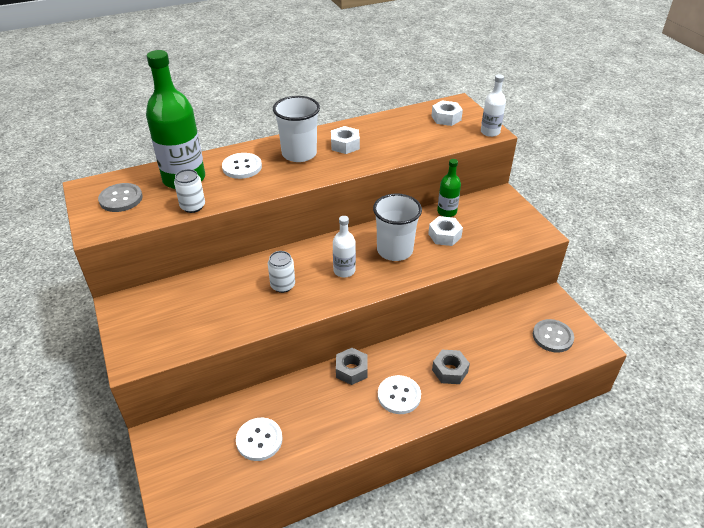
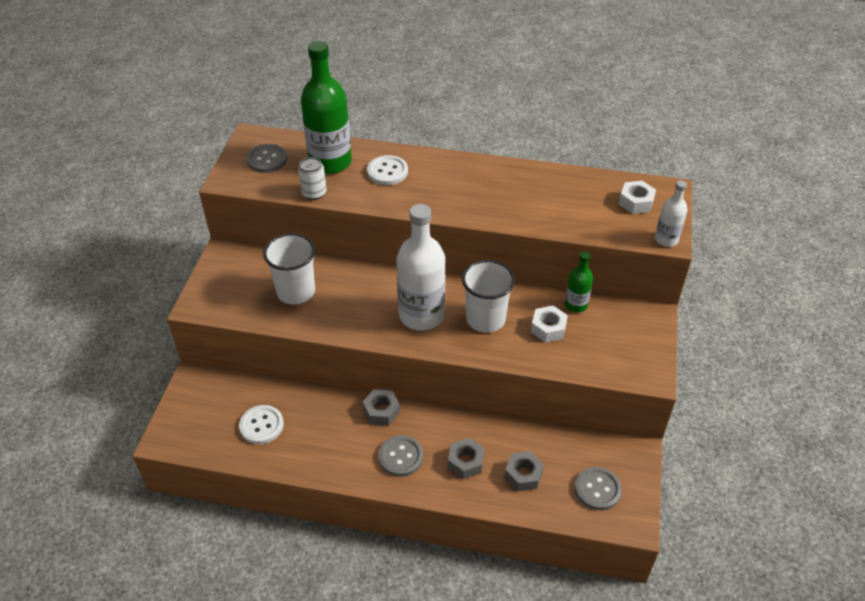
camera: 35 degrees right, 5 degrees up
(283, 285) = (358, 301): white can -> none
(299, 154) = (449, 180): white cup -> white cup (296, 291)
(344, 271) = (421, 315): white bottle -> white bottle, size x1.97
(345, 145) = (501, 189): white nut -> none
(399, 395) = (401, 457): white button -> grey button
(497, 356) = (523, 475): none -> grey nut

